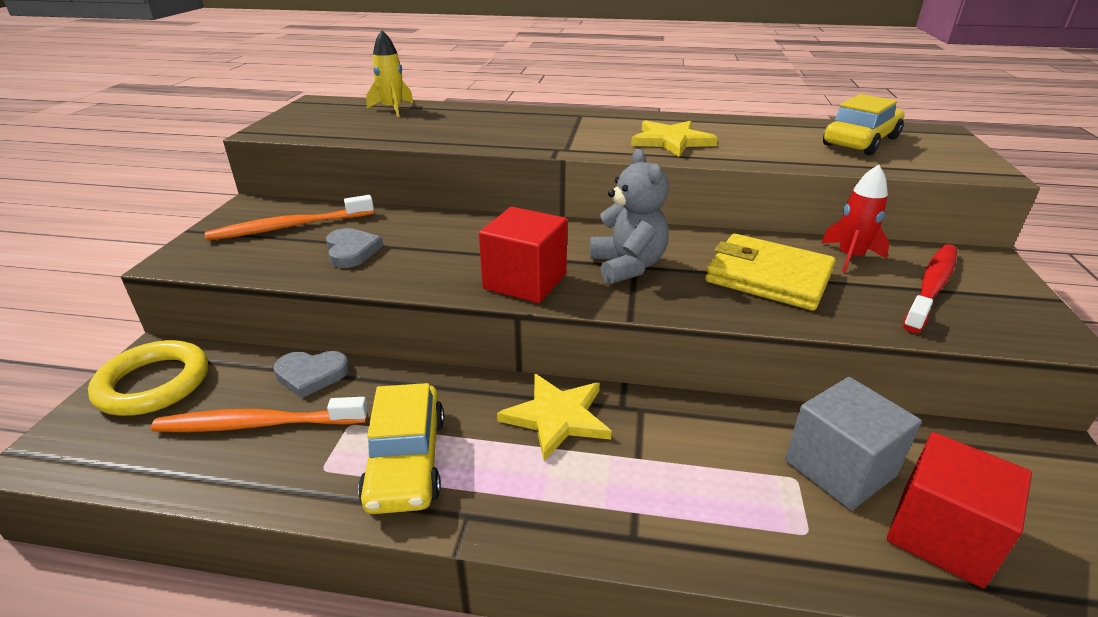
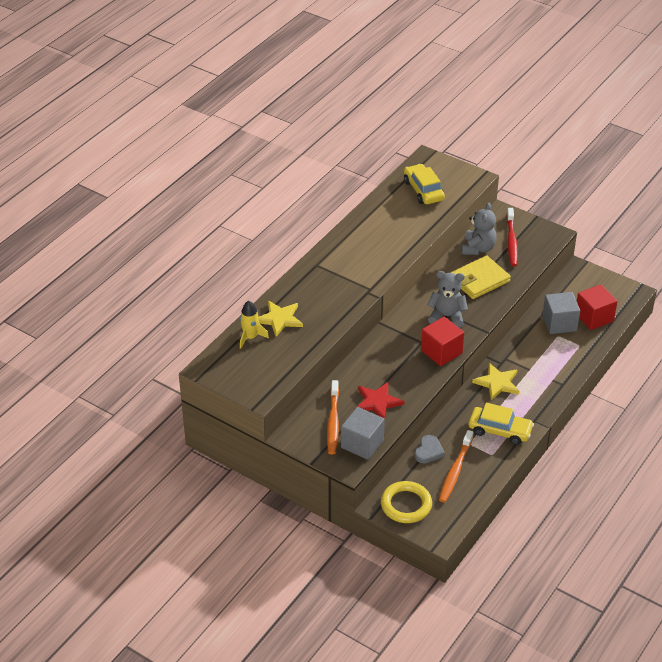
camera: 65 degrees left, 10 degrees up
(238, 259) = (362, 443): none -> grey cube
(351, 251) = (377, 402): grey heart -> red star
(671, 141) = (382, 249): yellow star -> yellow star (279, 319)
(850, 257) = (478, 248): red rocket -> grey teddy bear
(931, 287) = (511, 241): red toothbrush -> red toothbrush turned 150 degrees counterclockwise

